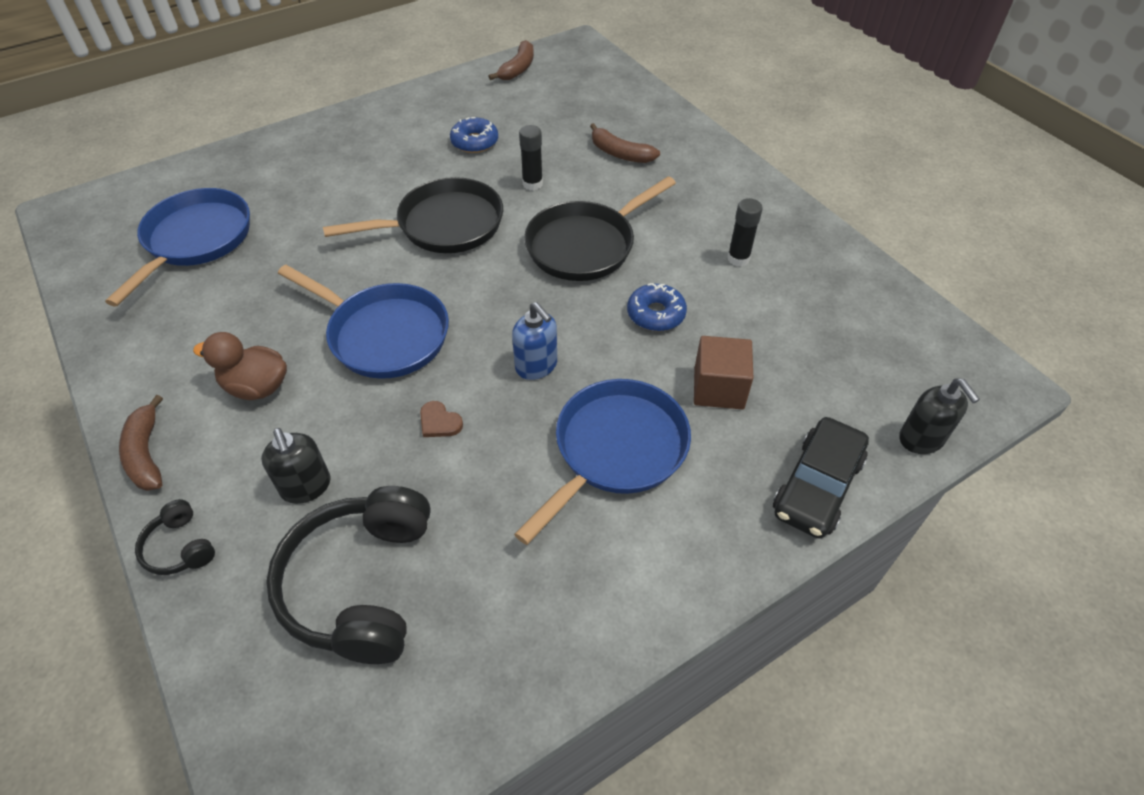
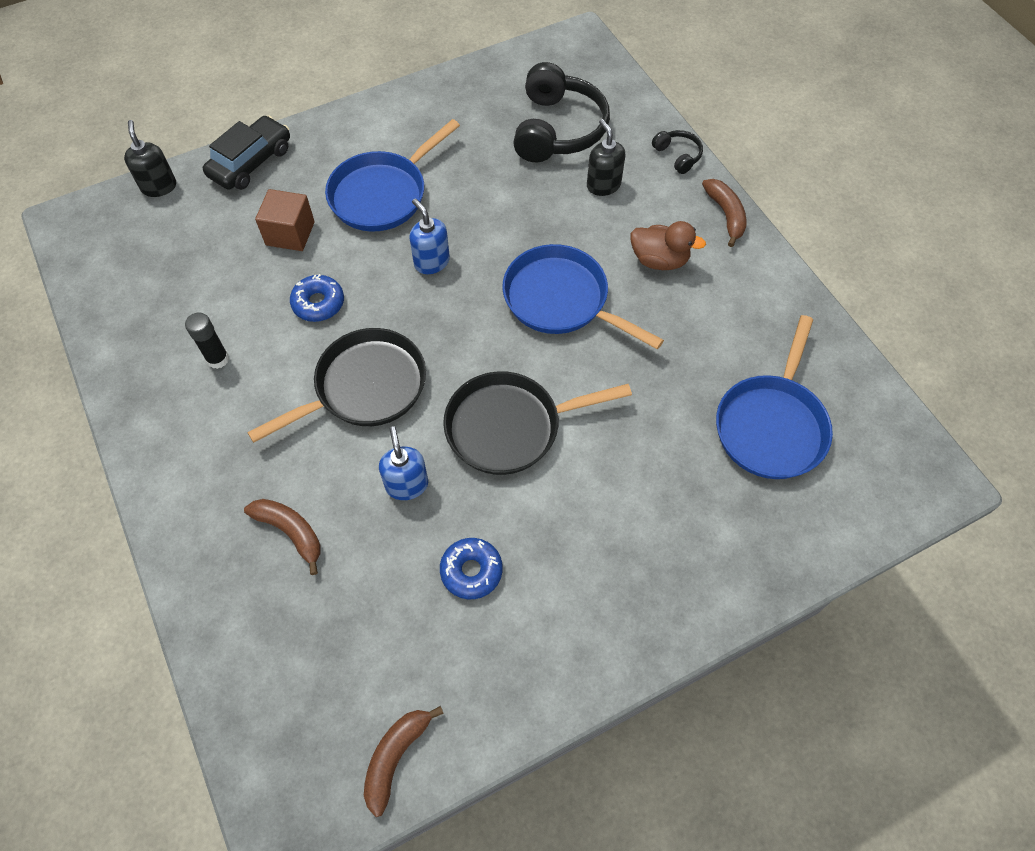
camera: 175 degrees left, 10 degrees up
(439, 422) = (511, 222): brown heart -> none
(532, 184) = (407, 485): black glue stick -> blue soap dispenser

